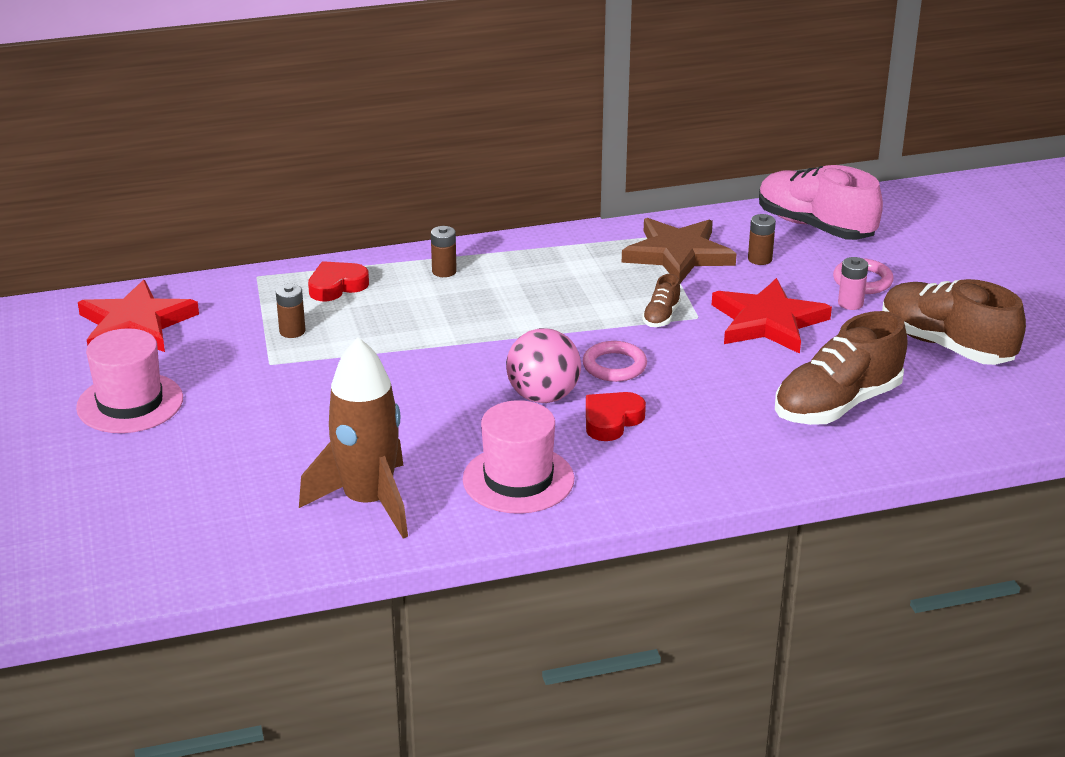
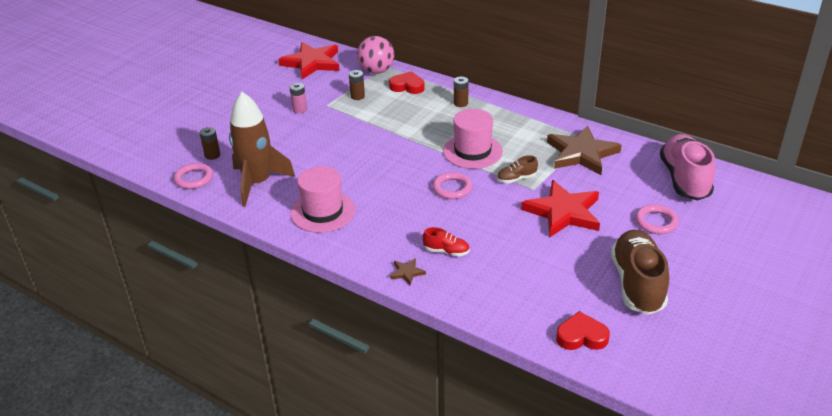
camera: 50 degrees right, 5 degrees up
(130, 403) = (257, 93): pink hat -> pink hat (472, 151)
(264, 552) = (194, 178): none -> pink ring
(543, 396) = (398, 183): pink ball -> pink ball (376, 71)
(611, 420) = (404, 212): red heart -> red heart (581, 336)
(731, 430) = (446, 251): none -> red shoe
(733, 476) = (407, 272): none -> brown star
(760, 259) = (620, 179): brown battery -> brown battery (212, 155)
(837, 405) = (519, 274): brown shoe -> none
(850, 303) = (626, 229): pink battery -> pink battery (299, 109)

